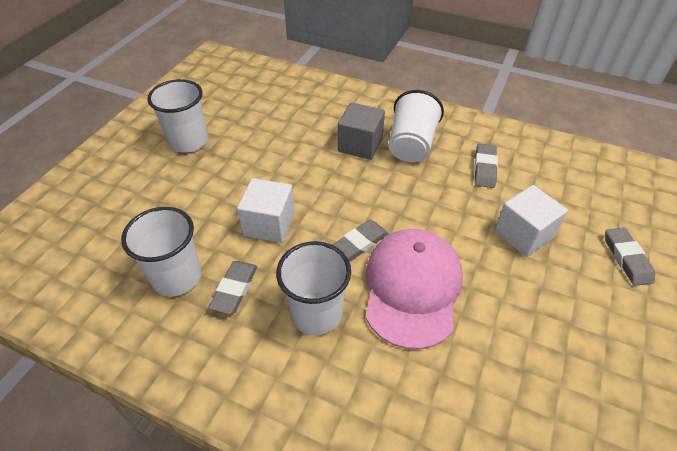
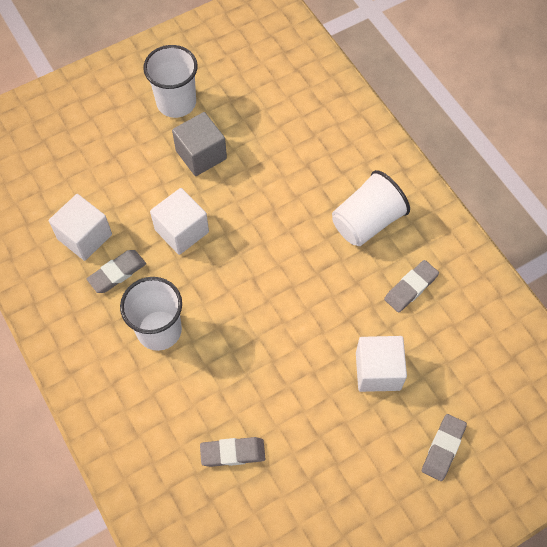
camera: 35 degrees right, 15 degrees up
(177, 277) = (84, 237): white cup -> white cube
(359, 243) = (237, 293): grey eraser -> grey eraser (233, 453)
(360, 145) = (320, 194): grey cube -> grey cube (201, 155)
(412, 288) = (244, 356): pink cap -> none

